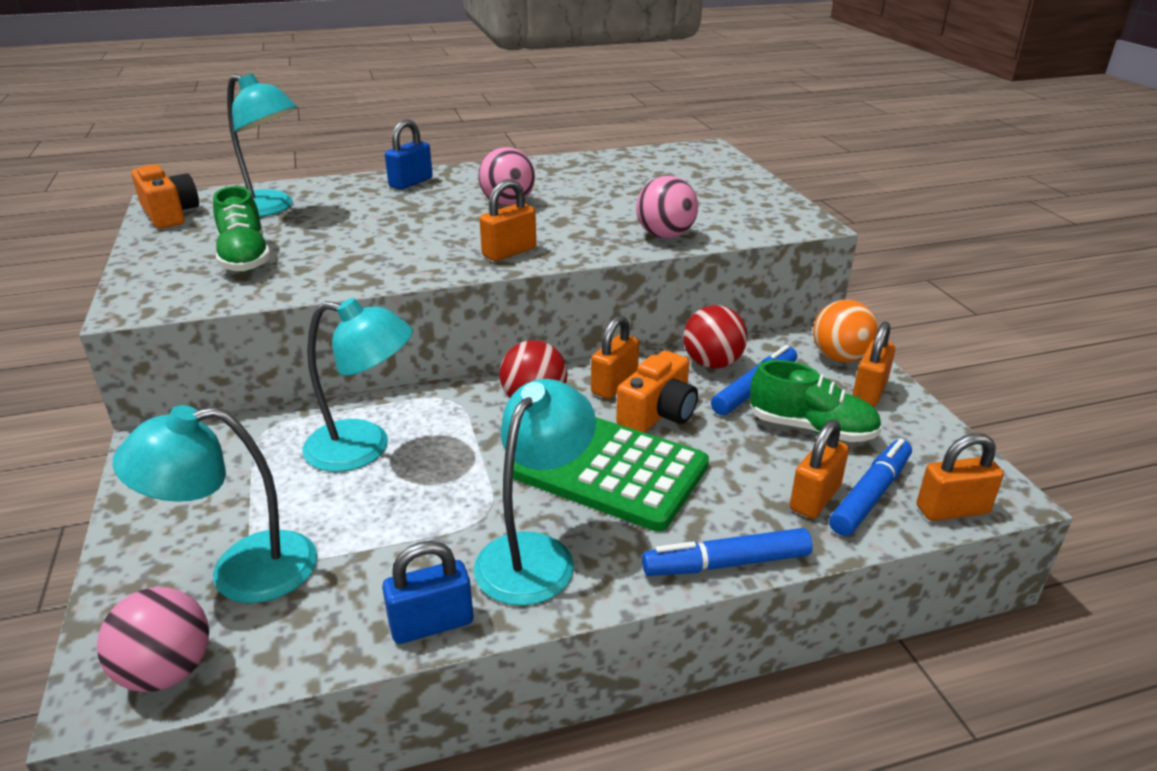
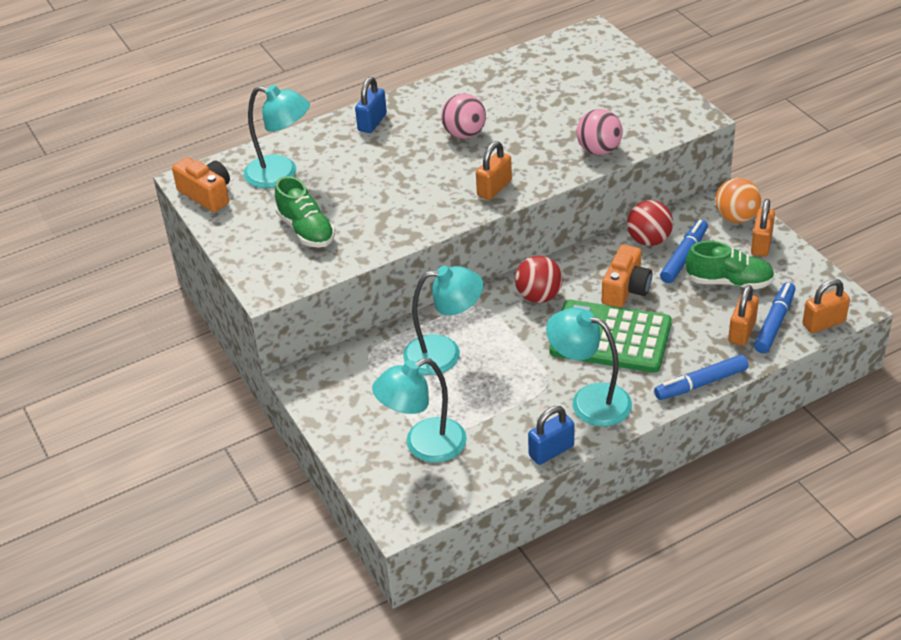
camera: 10 degrees left, 10 degrees up
(167, 671) = (424, 504): pink ball -> none
(535, 554) = (589, 400): turquoise lamp -> turquoise lamp turned 75 degrees counterclockwise
(614, 385) = (587, 272): orange padlock -> none

